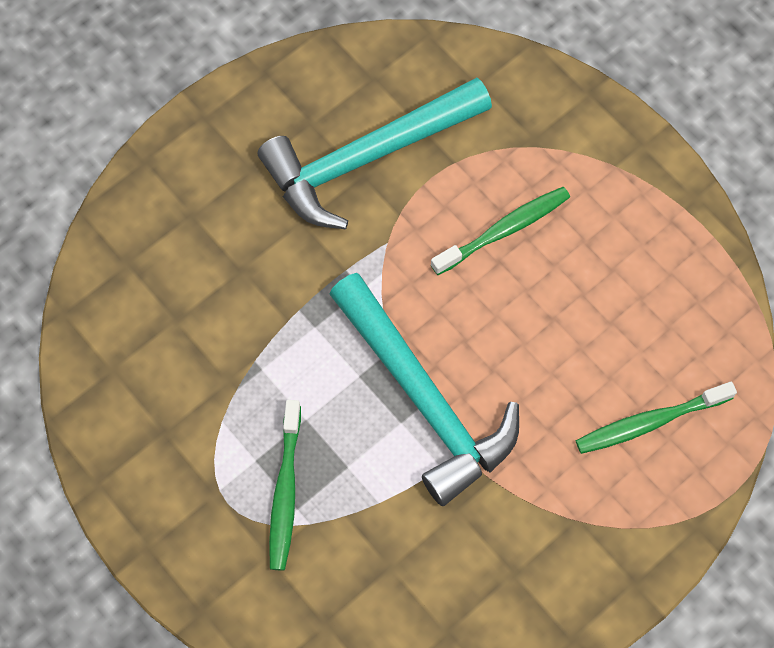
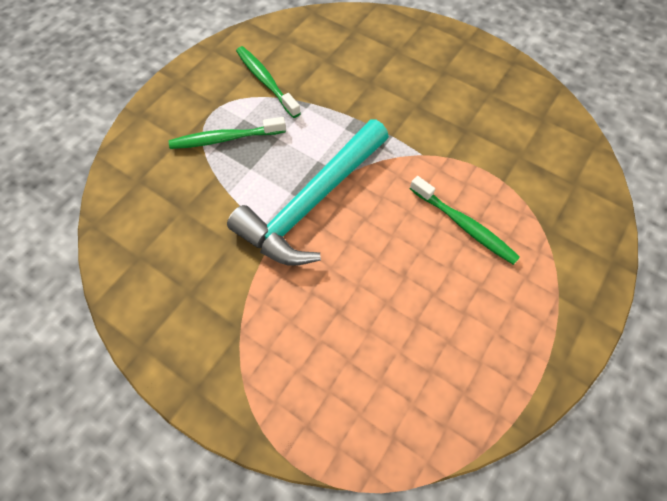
camera: 75 degrees right, 5 degrees down
(367, 157) = (481, 128): turquoise hammer -> none
(650, 422) = (339, 373): green toothbrush -> green toothbrush (266, 82)

